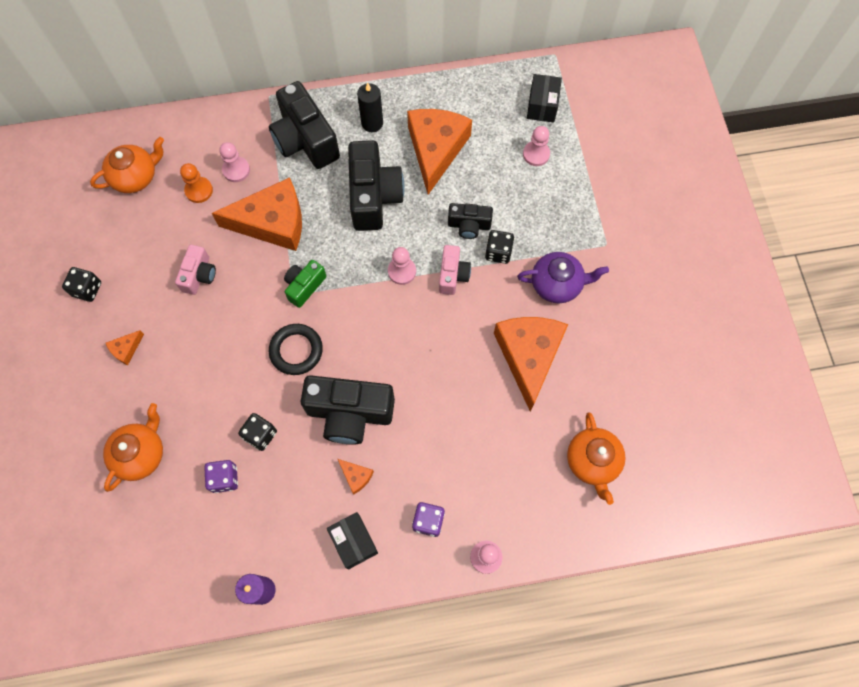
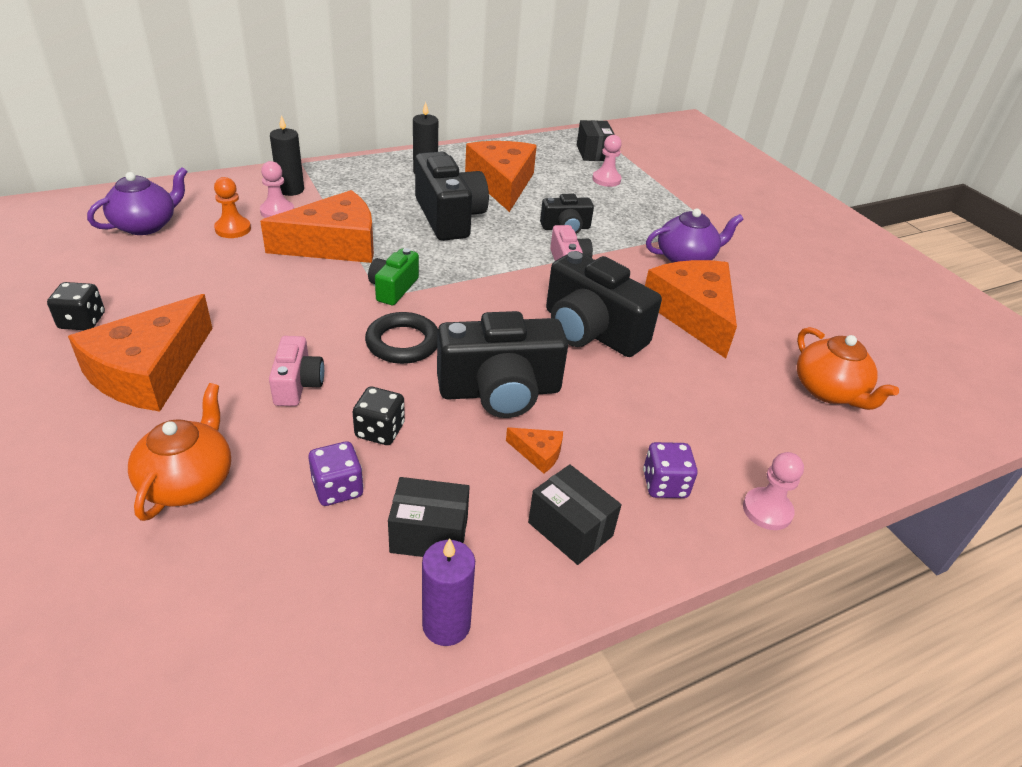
camera: 20 degrees left, 30 degrees down
(126, 349) = (149, 371): orange cheese -> orange cheese, size x2.49
(135, 177) = (146, 225): orange teapot -> purple teapot
(199, 275) = (248, 293): pink camera -> pink camera (297, 384)
(252, 138) = (290, 190): none -> black candle
(269, 526) = (429, 534): none -> black box
(305, 140) = (354, 187): black camera -> black camera (591, 331)
(402, 271) = (508, 266): pink pawn -> none
(498, 252) = (608, 243): black dice -> none

